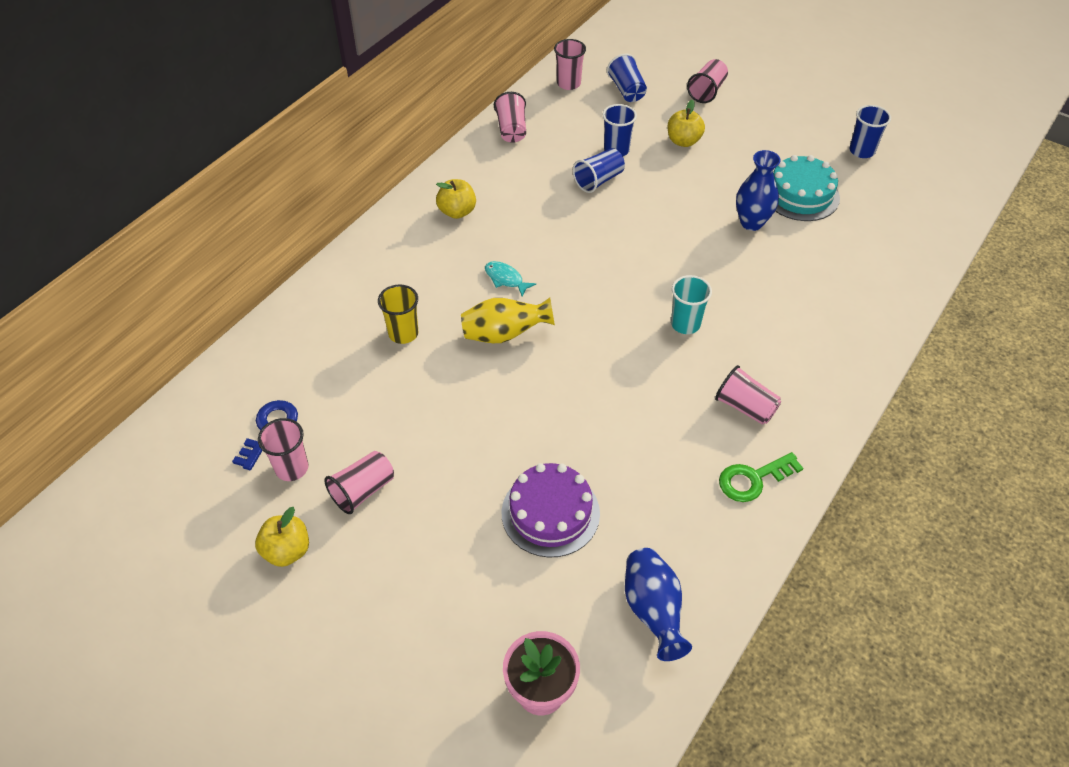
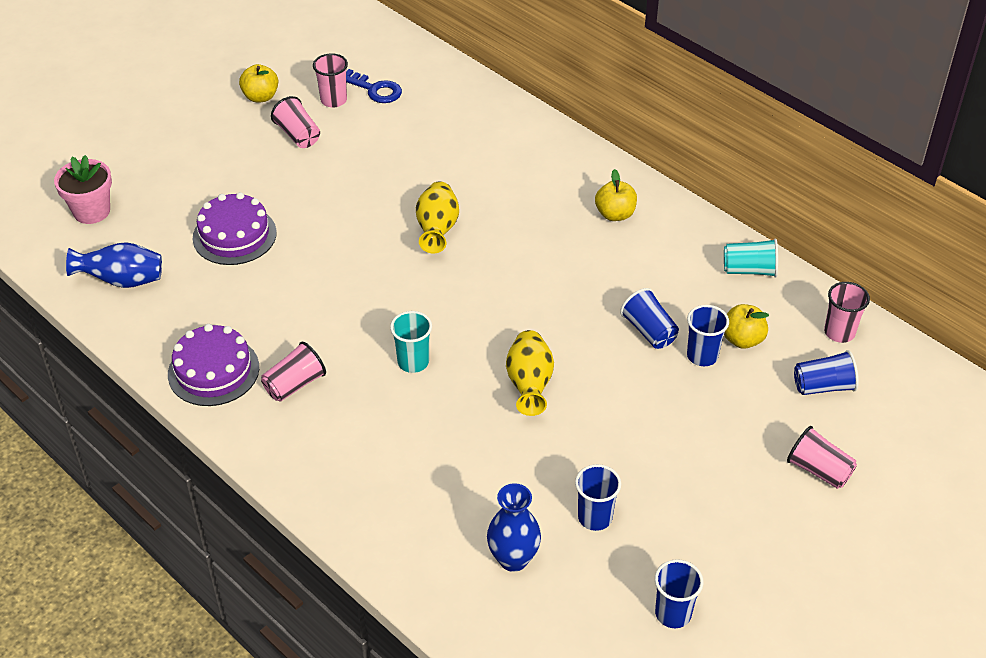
camera: 100 degrees right, 5 degrees down
(403, 333) = (457, 167): yellow cup -> none
(505, 279) = (509, 239): turquoise fish -> none
(511, 129) = (749, 270): pink cup -> turquoise cup
(683, 141) = (713, 423): yellow apple -> yellow apple (742, 339)
(684, 244) = (529, 385): none -> yellow vase
(751, 222) = (553, 455): blue vase -> blue vase (513, 559)
(753, 479) = (213, 371): green key -> purple cake
(800, 194) = (595, 517): turquoise cake -> blue cup

